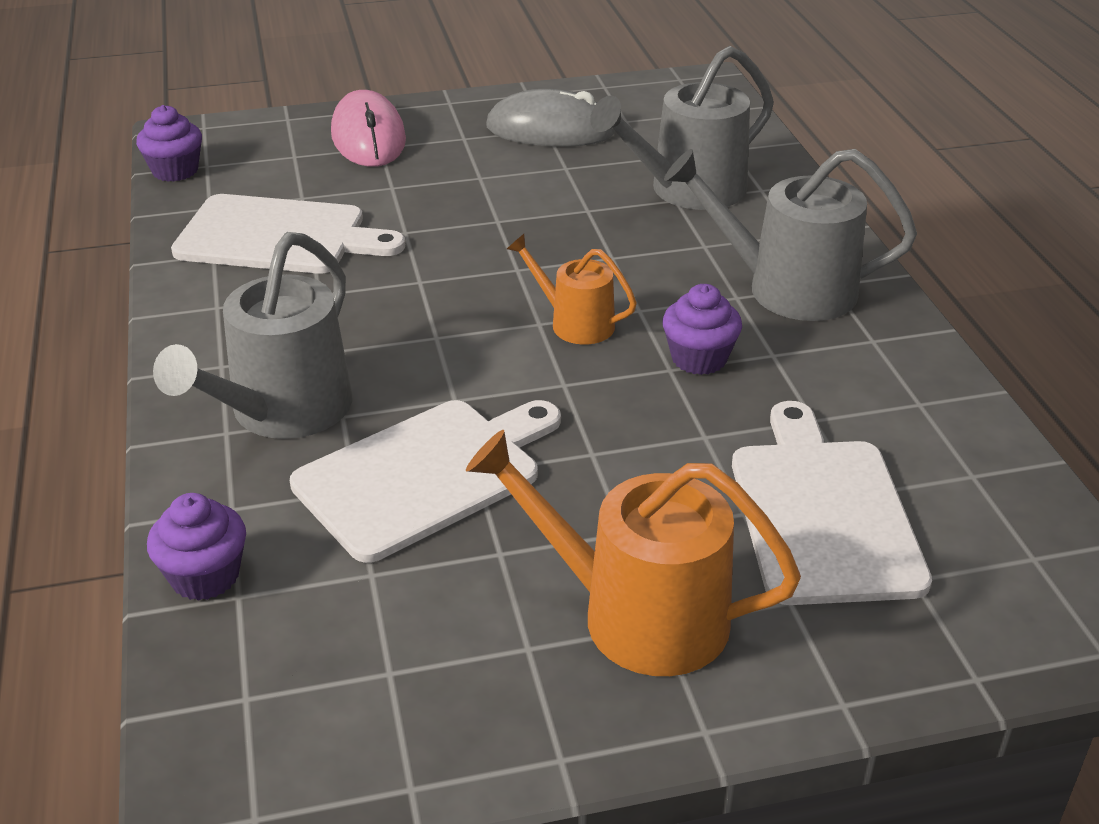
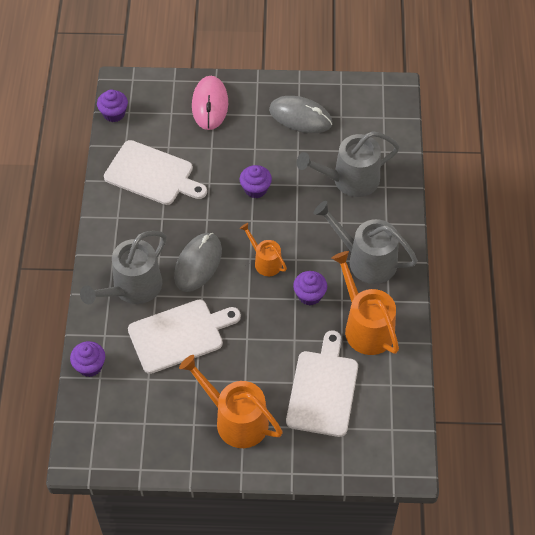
camera: 15 degrees right, 20 degrees up
(425, 349) = (198, 264): none -> grey mouse
(505, 226) = (255, 189): none -> purple cupcake
(852, 388) = (365, 327): none -> orange watering can

